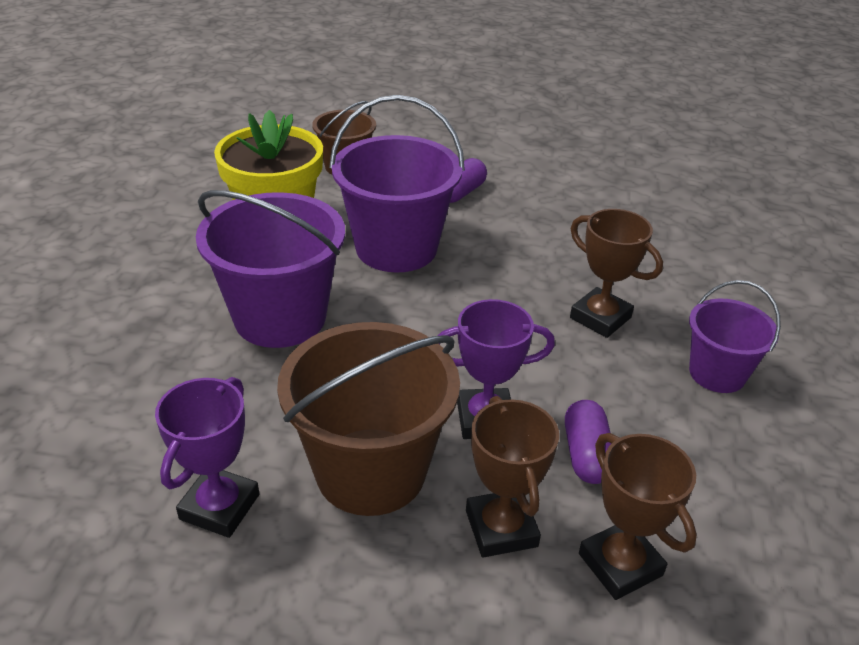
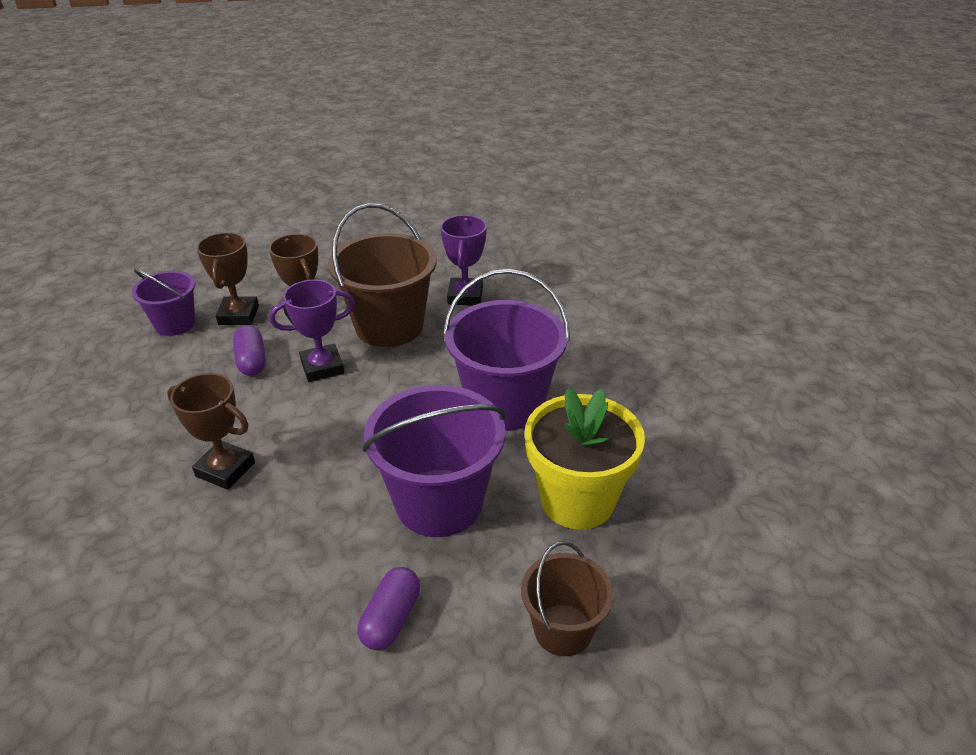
camera: 165 degrees right, 0 degrees up
(620, 564) = (238, 315): brown trophy -> brown trophy turned 45 degrees clockwise
(717, 373) = (132, 439): purple bucket -> purple bucket (175, 324)

